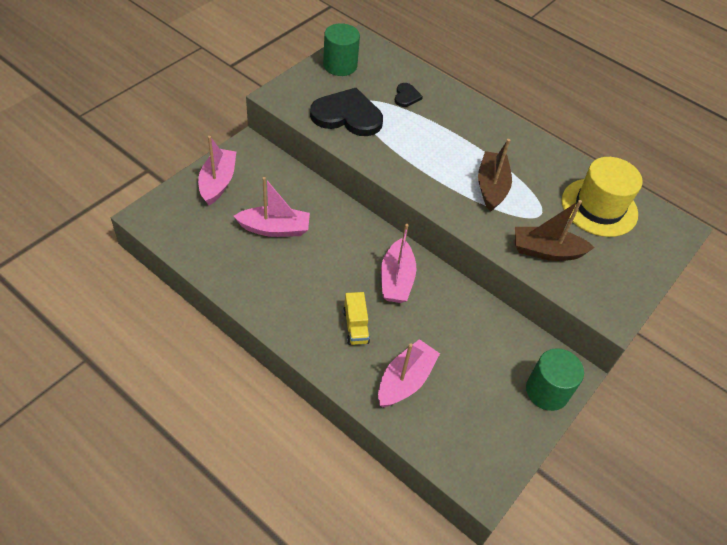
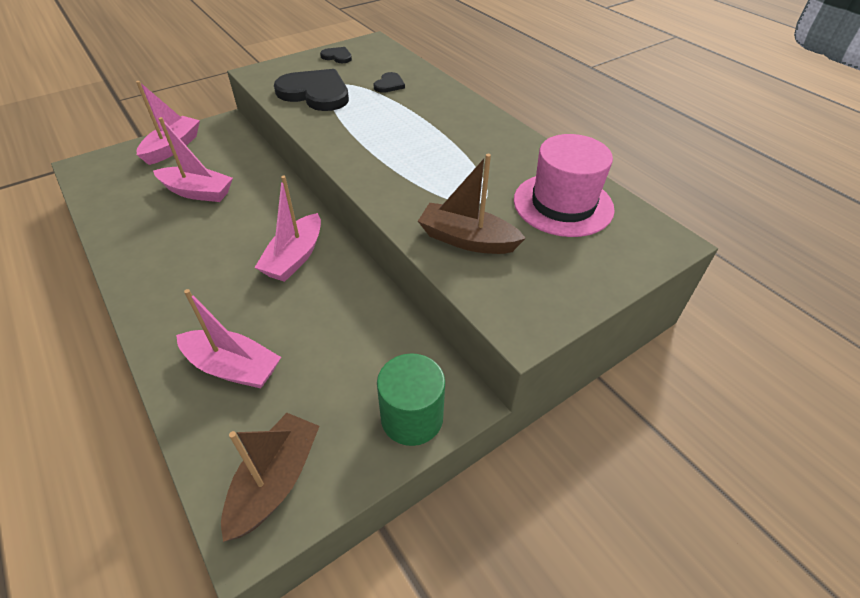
camera: 20 degrees right, 5 degrees down
(340, 65) = (337, 56): green cylinder -> black heart
(355, 326) = (215, 297): yellow truck -> none
(405, 380) = (233, 367): pink boat -> pink boat turned 60 degrees clockwise
(491, 187) = (435, 169): brown boat -> brown boat (276, 481)
(599, 207) = (563, 204): yellow hat -> pink hat

